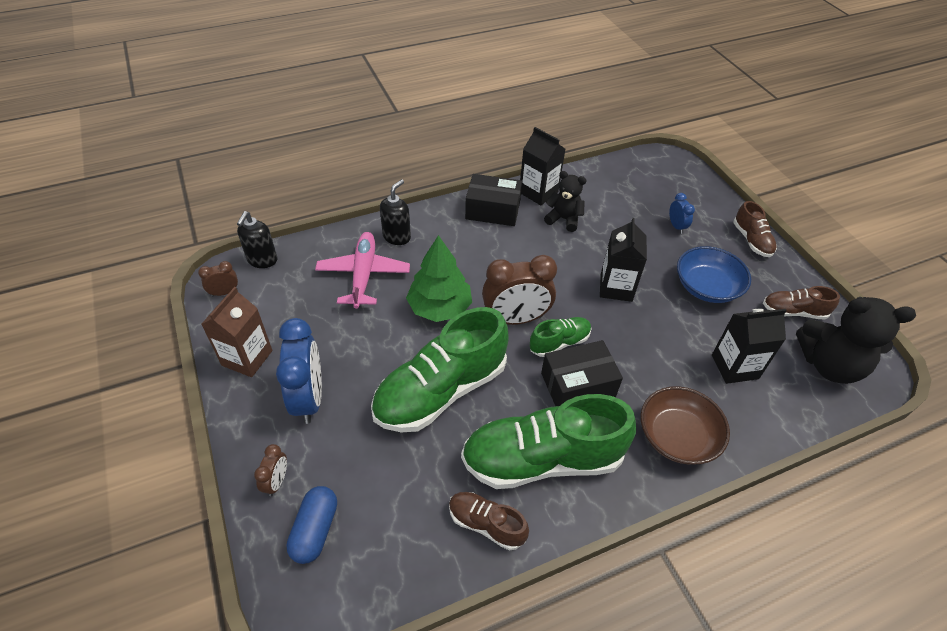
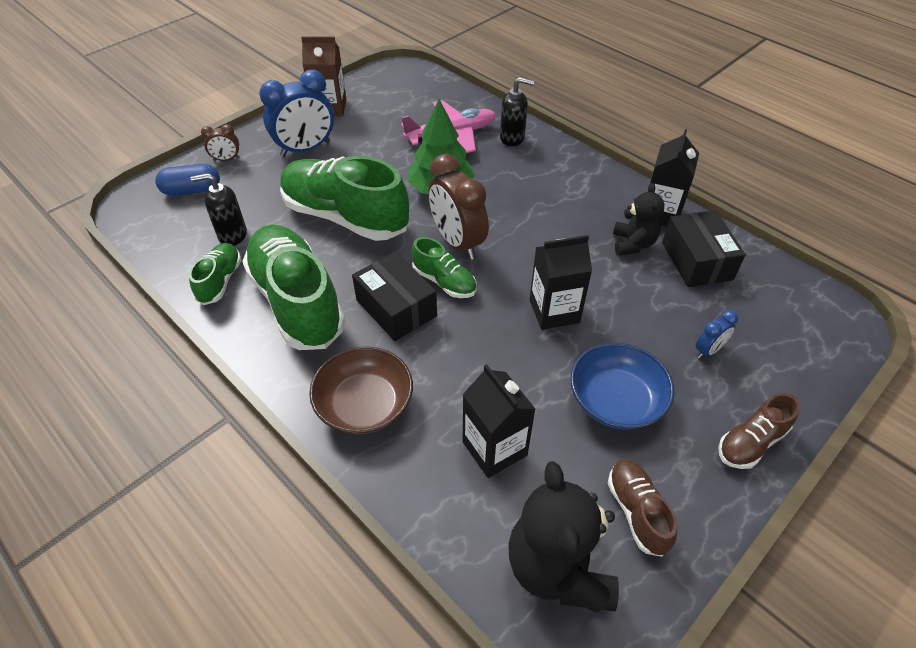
camera: 70 degrees right, 0 degrees up
(224, 292) = (387, 75): brown clock -> none
(262, 260) = (432, 79): black soap dispenser -> black soap dispenser (232, 235)
(486, 524) = (220, 281): brown shoe -> green shoe
(493, 210) = (601, 187): black box -> black box (697, 261)

